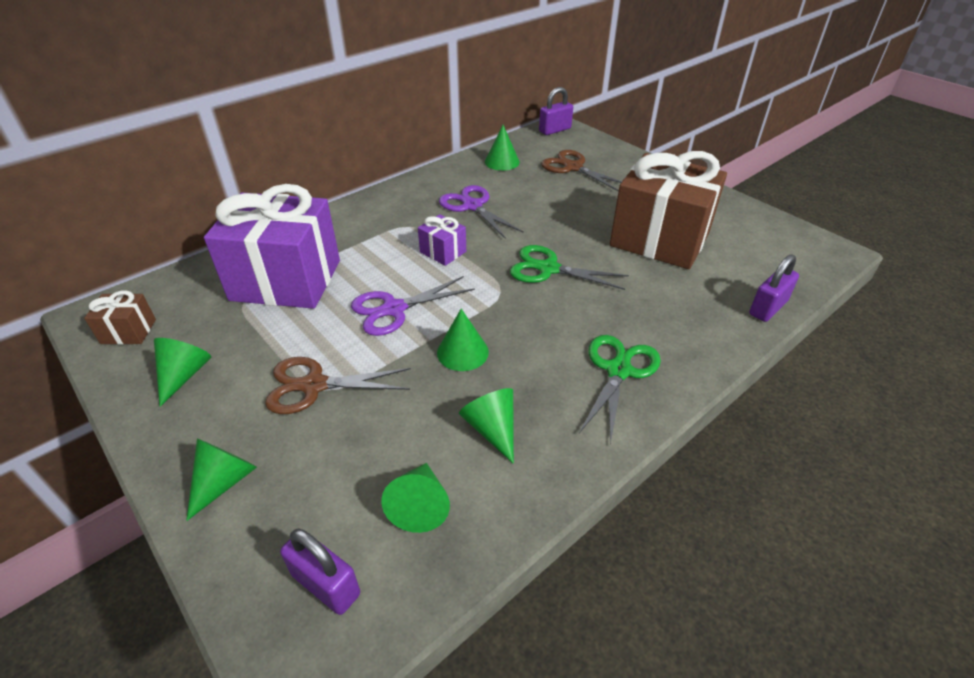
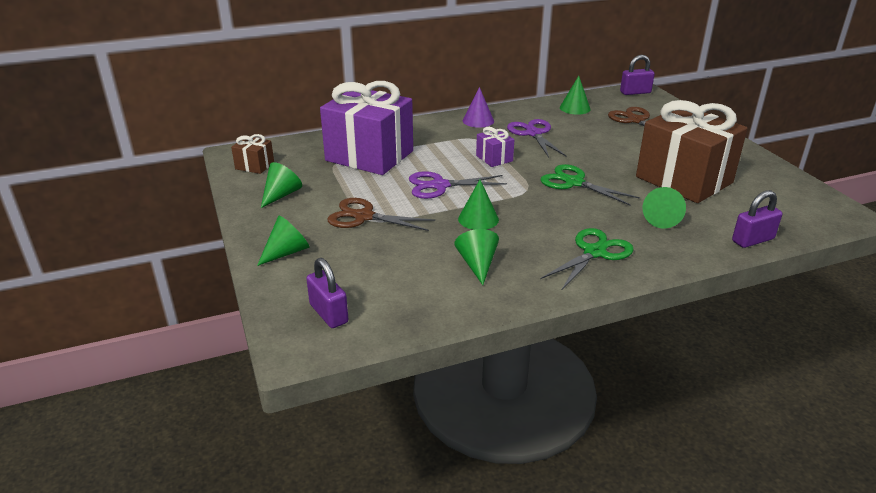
camera: 20 degrees right, 10 degrees down
(401, 199) = (478, 120): none -> purple cone
(420, 505) = (406, 291): green cone -> green cone (662, 219)

